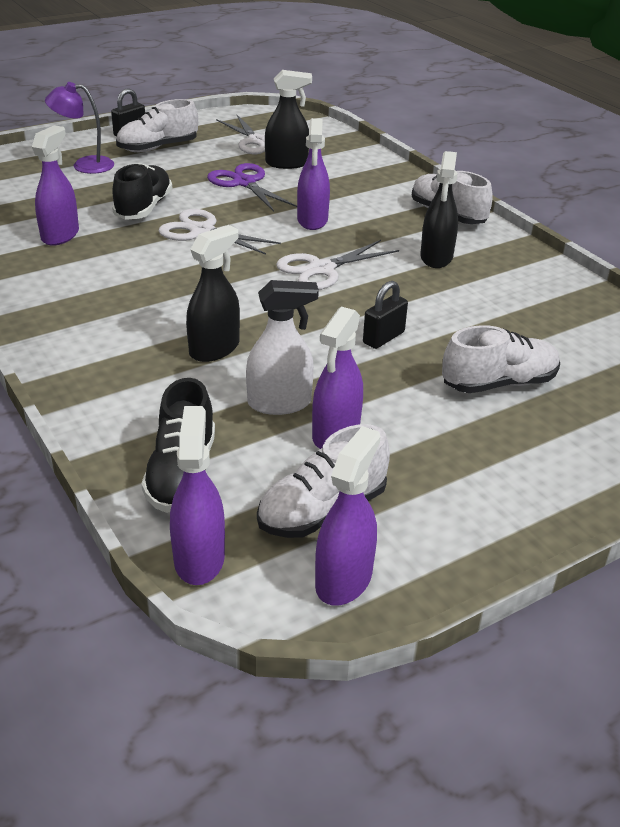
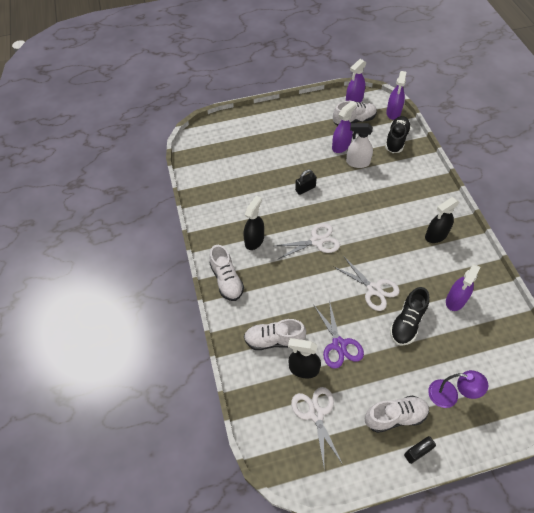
camera: 160 degrees left, 20 degrees up
(214, 349) = (378, 195): black spray bottle -> black spray bottle (436, 235)
(312, 220) = (308, 289): purple spray bottle -> none
(499, 383) = (271, 157): white shoe -> white shoe (274, 340)

